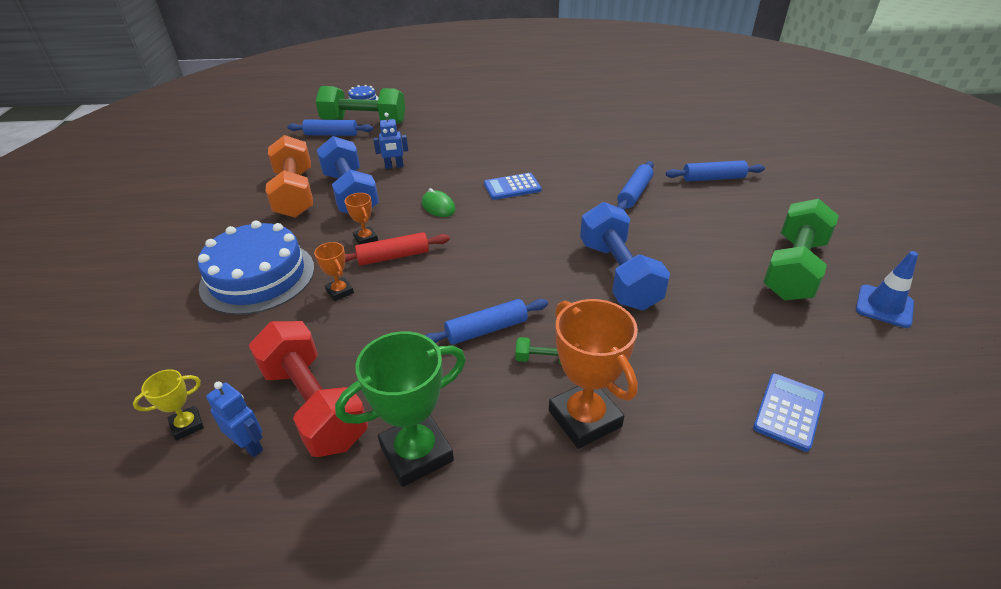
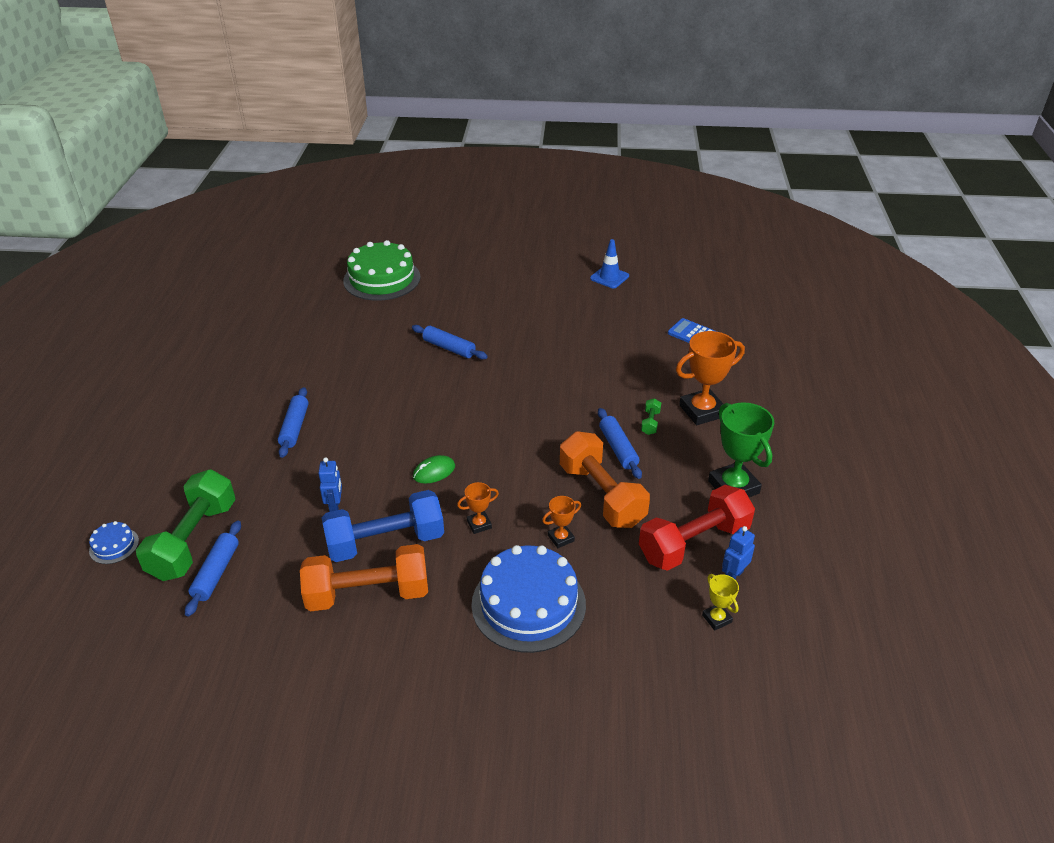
camera: 85 degrees left, 0 degrees up
(393, 256) = (513, 503): red rolling pin -> none
(403, 319) = (601, 495): none -> orange dumbbell
(512, 187) = (413, 419): blue calculator -> none
(618, 274) = (561, 375): blue dumbbell -> none
(713, 178) = (439, 304): blue rolling pin -> blue rolling pin (295, 427)
(735, 142) = (382, 279): none -> green cake
(793, 268) = (567, 298): green dumbbell -> none

